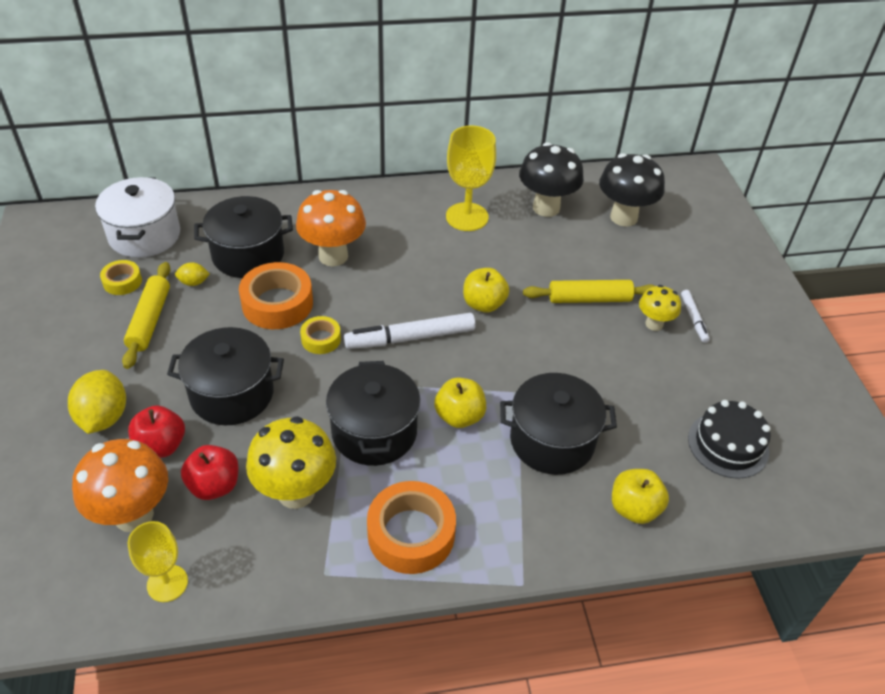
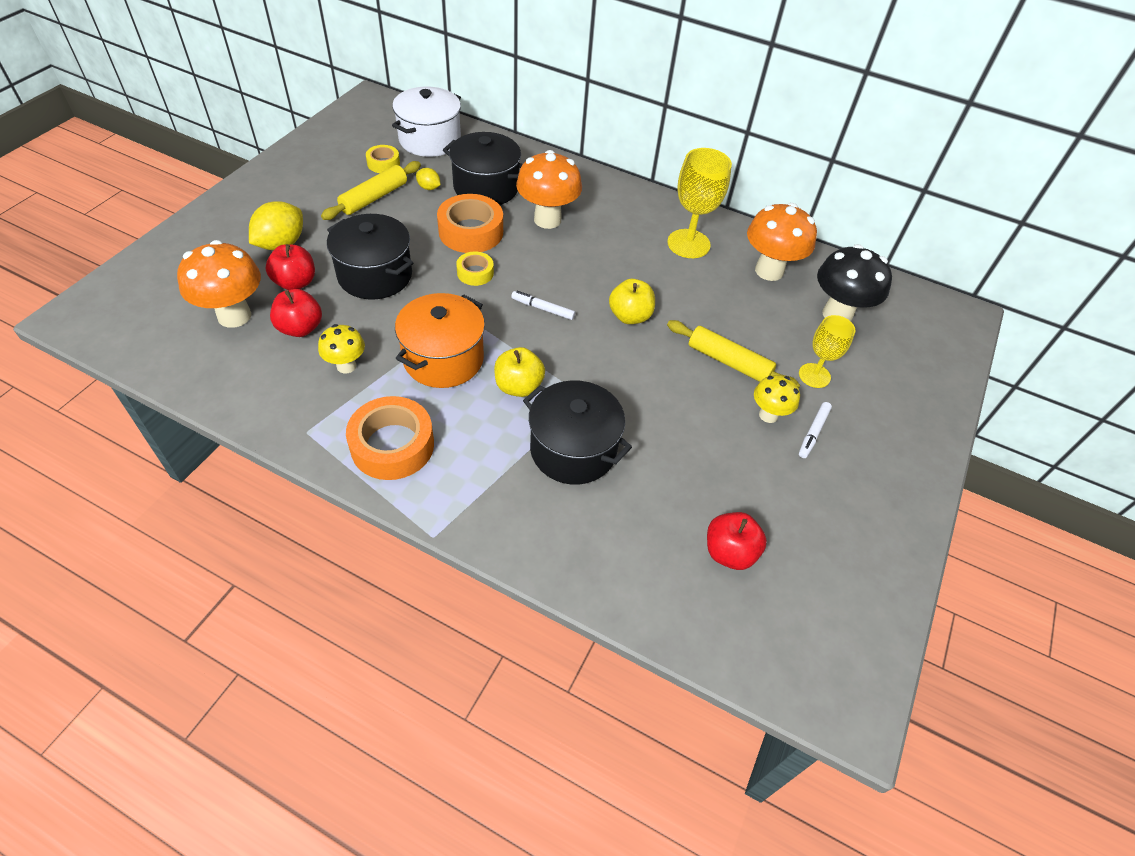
camera: 35 degrees right, 5 degrees up
(167, 583) = (208, 371): yellow goblet -> yellow goblet (814, 375)
(296, 492) = (346, 366): yellow mushroom -> yellow mushroom, size x0.57
(374, 432) = (443, 359): black pot -> orange pot
(410, 338) = (543, 309): white marker -> white marker, size x0.53
(546, 208) = (769, 271): black mushroom -> orange mushroom
(634, 508) = (585, 544): yellow apple -> none
(728, 444) = (729, 552): black cake -> red apple

